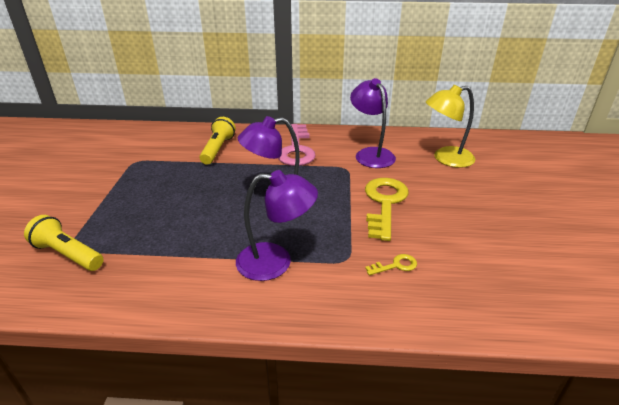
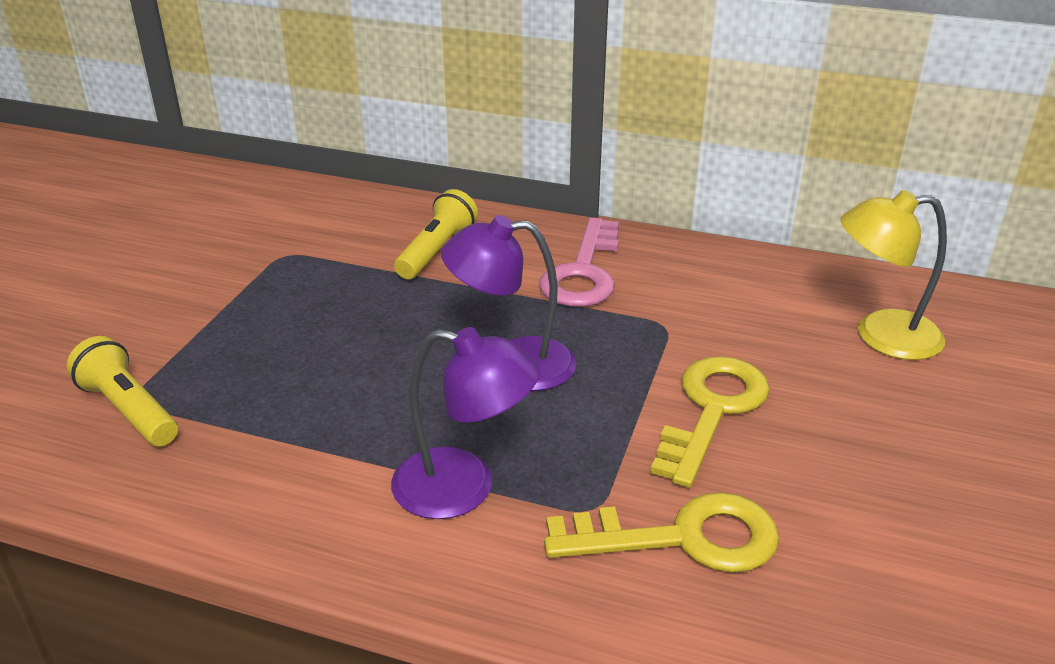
camera: 15 degrees right, 0 degrees up
(371, 154) = (727, 302): purple lamp -> none
(395, 265) = (682, 538): yellow key -> yellow key, size x2.24

